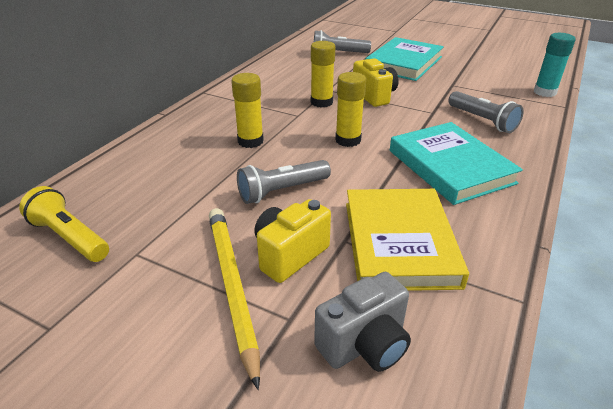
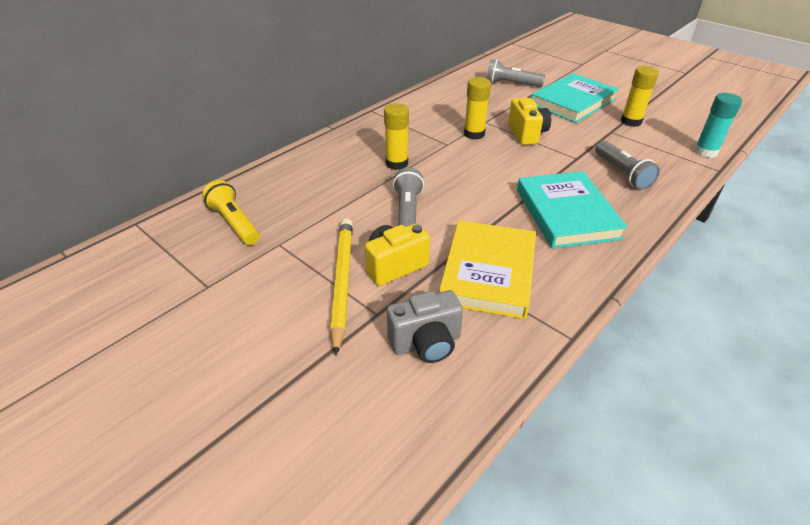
camera: 15 degrees right, 5 degrees up
(282, 191) = (407, 212): grey flashlight -> grey flashlight turned 105 degrees clockwise
(348, 140) = (483, 175): yellow glue stick -> yellow glue stick (631, 121)

